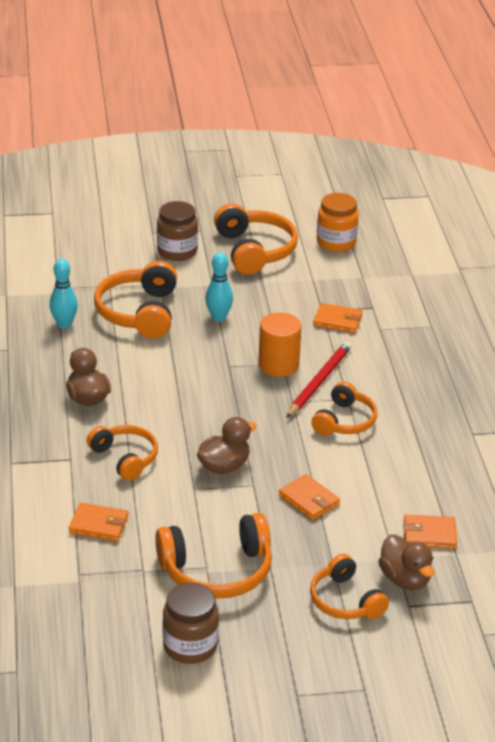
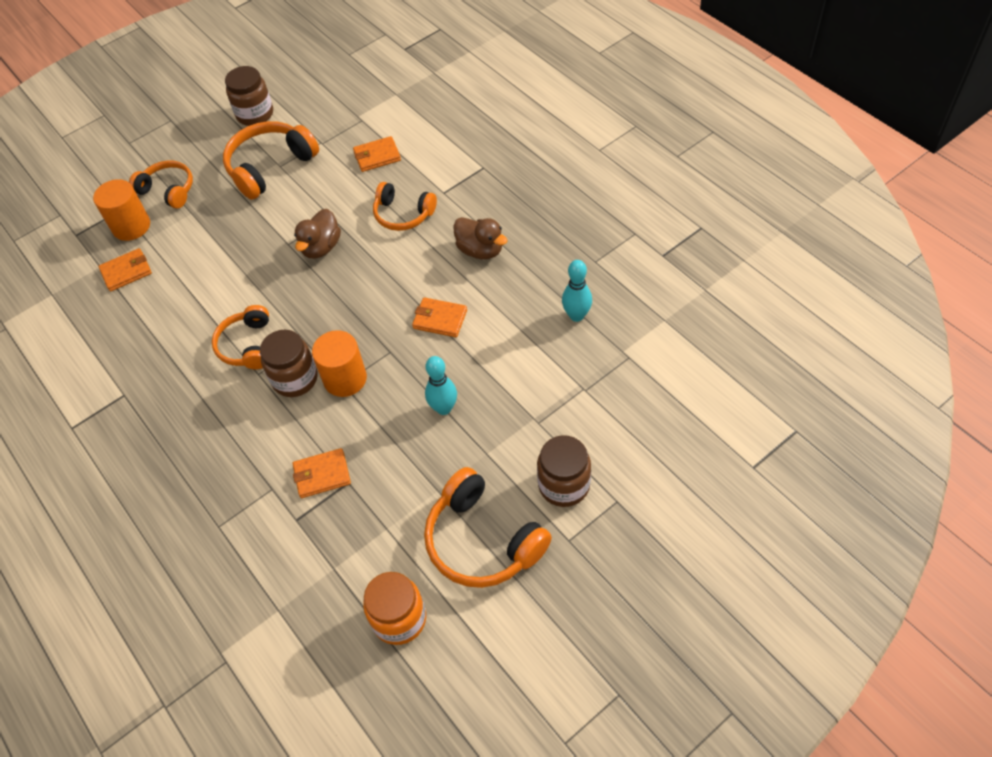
camera: 155 degrees right, 20 degrees up
(139, 312) = (524, 370): orange headphones -> none
(309, 500) = (236, 253): orange wallet -> orange wallet (440, 319)
(319, 382) = (295, 379): red pencil -> brown jar
(405, 579) = (131, 226): brown duck -> orange cylinder

